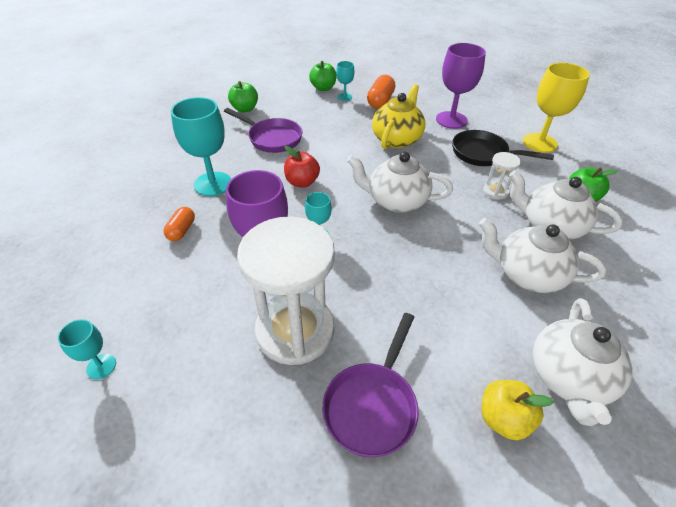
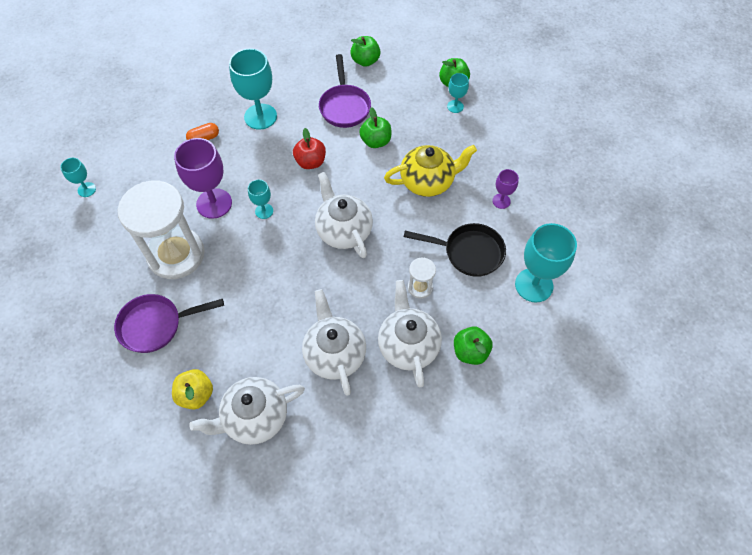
camera: 50 degrees right, 15 degrees up
(327, 142) = (375, 141): none -> green apple
(380, 101) = (476, 134): orange capsule -> none
(451, 120) = (501, 201): purple goblet -> purple goblet, size x0.51
(483, 154) = (468, 252): black pan -> black pan turned 120 degrees clockwise
(540, 143) = (534, 285): yellow goblet -> turquoise goblet

